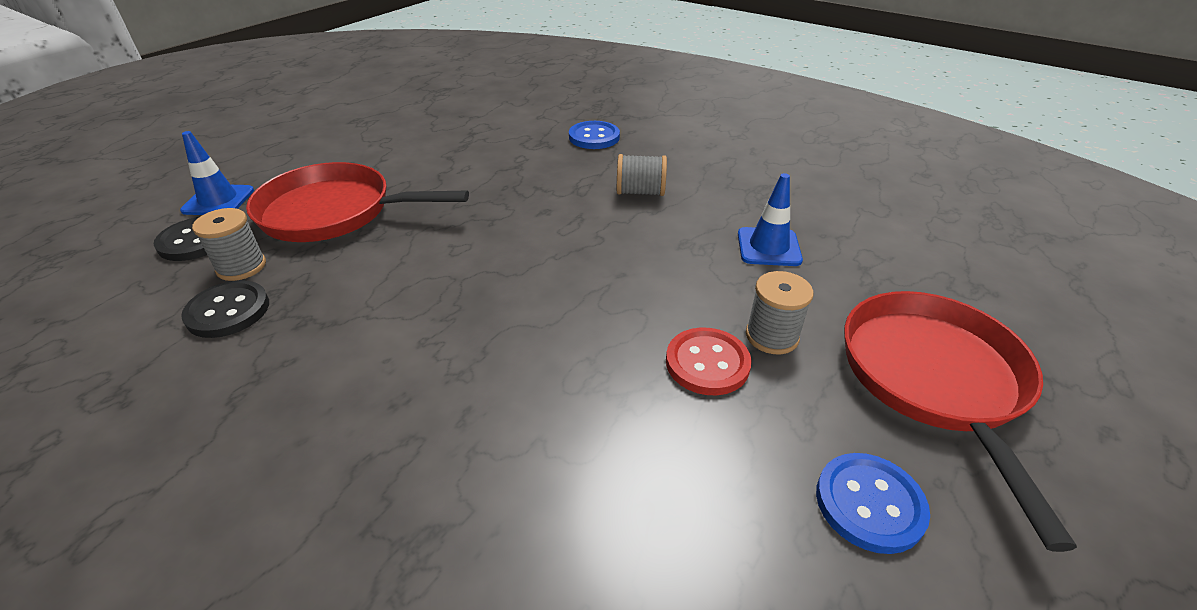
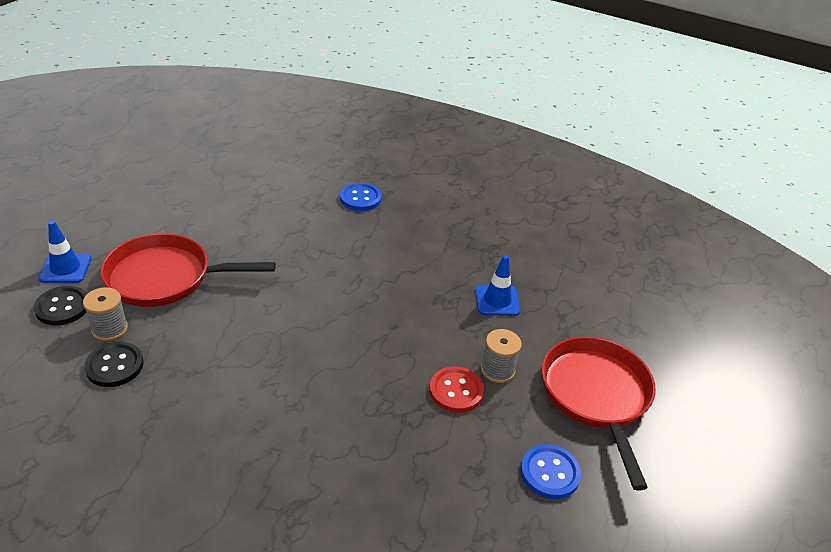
camera: 10 degrees left, 0 degrees up
(640, 192) = (402, 253): grey spool -> none

